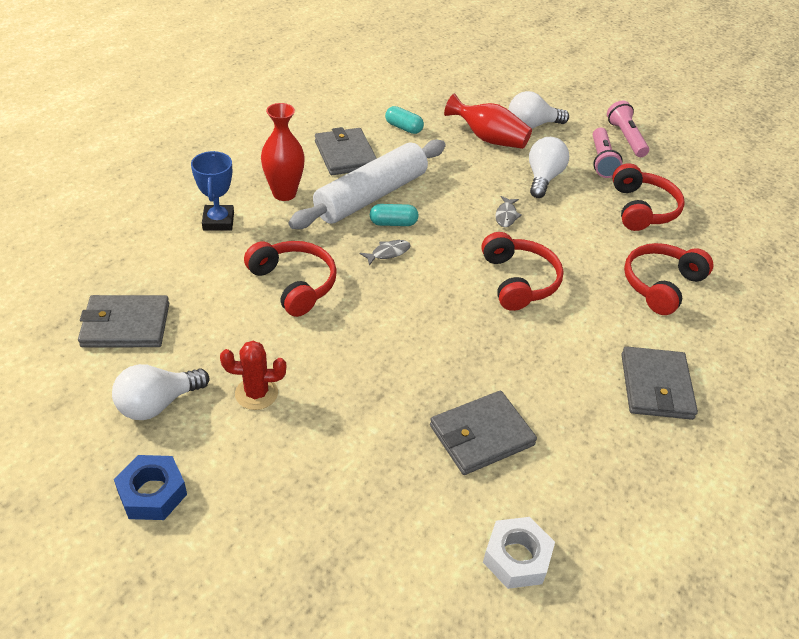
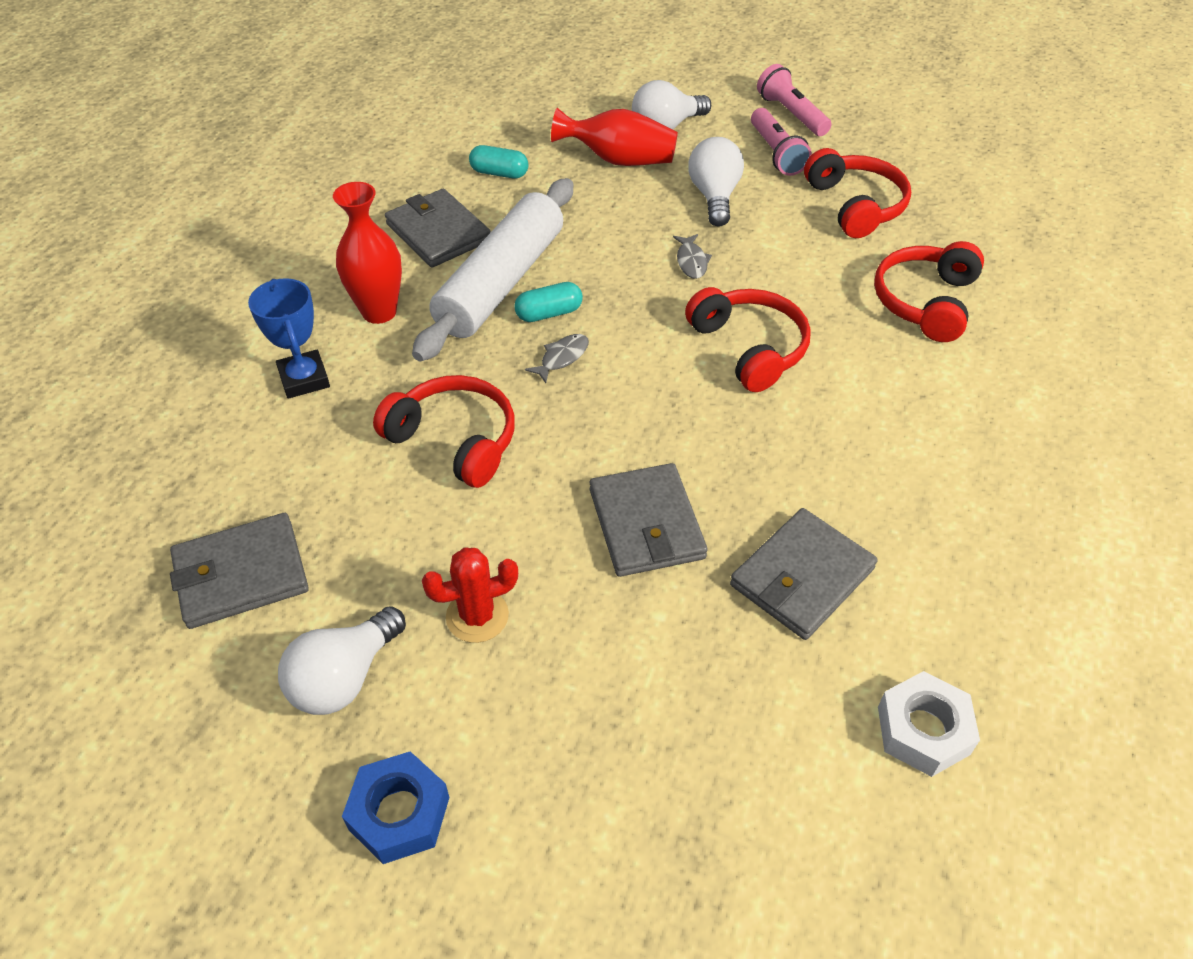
camera: 15 degrees left, 5 degrees up
(656, 386) = (982, 440): grey wallet -> grey wallet (646, 524)

